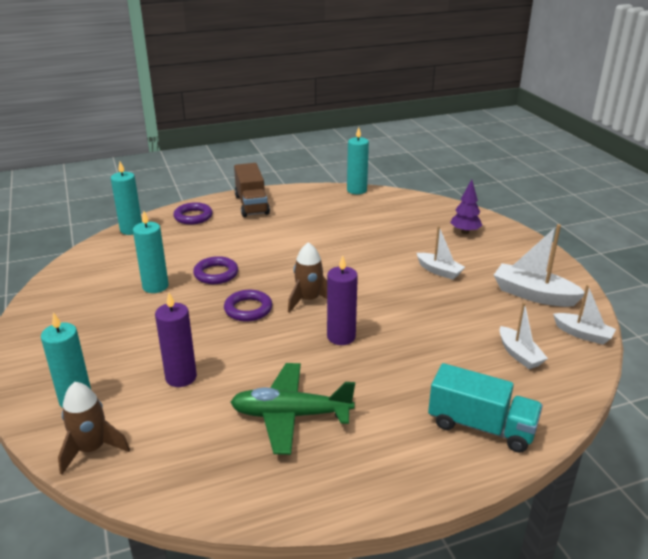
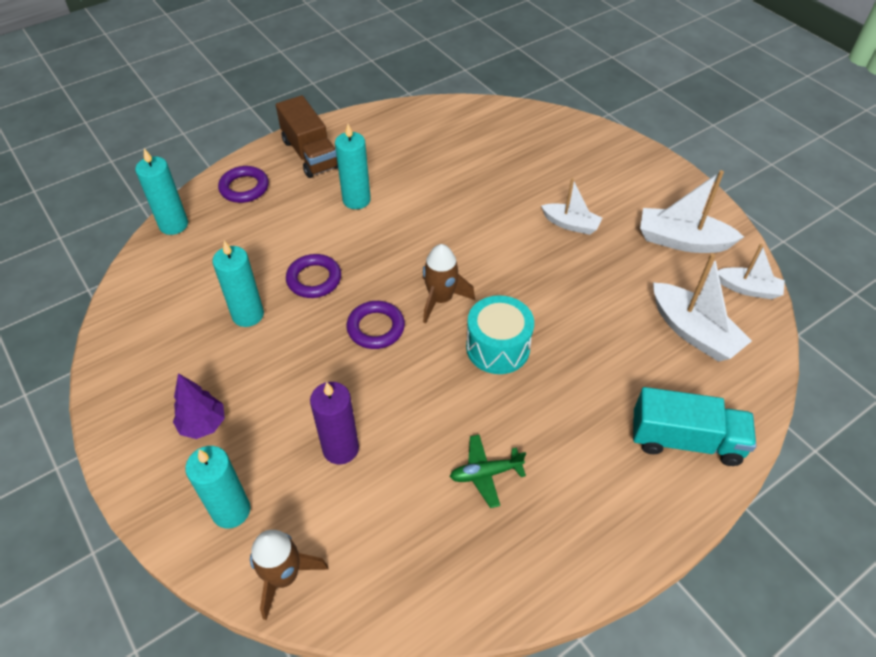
camera: 15 degrees left, 20 degrees up
(291, 415) = (485, 473): green plane -> green plane, size x0.55
(341, 337) = (498, 347): purple candle -> turquoise drum
(356, 190) = (430, 107): turquoise candle -> turquoise candle (356, 200)
(465, 232) = (579, 156): purple tree -> purple tree (203, 425)
(519, 354) = (693, 332): white boat -> white boat, size x1.59

